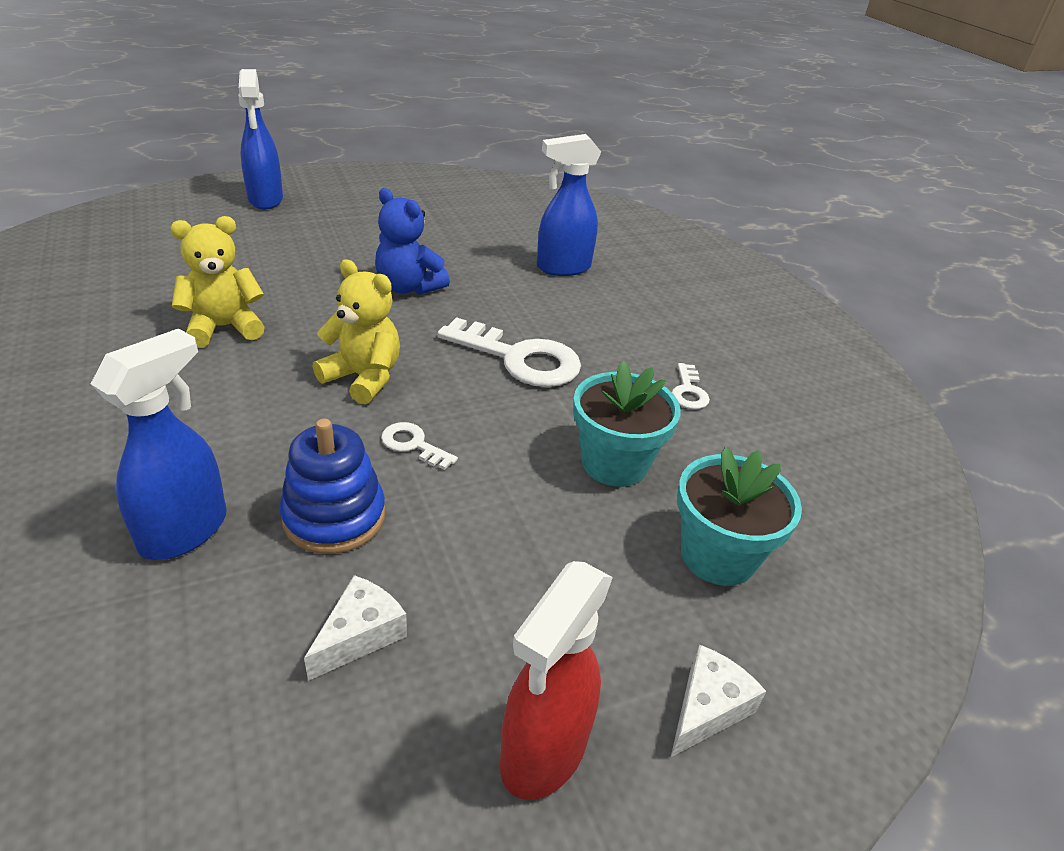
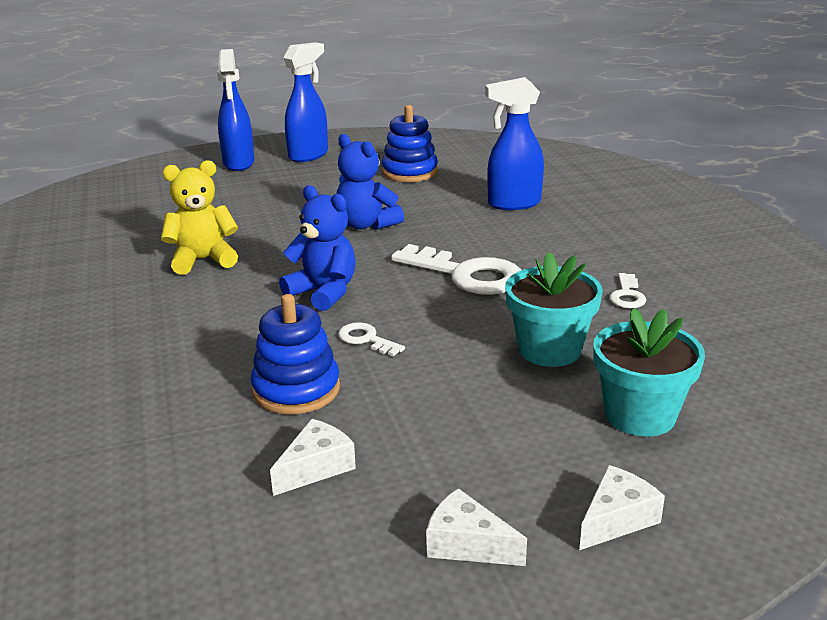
camera: 10 degrees right, 10 degrees down
(185, 531) = (173, 399): blue spray bottle -> blue spray bottle (309, 155)
(363, 378) = (323, 293): yellow teddy bear -> blue teddy bear
(452, 222) = (410, 172): none -> blue stacking toy
(543, 752) = (467, 544): red spray bottle -> white cheese

